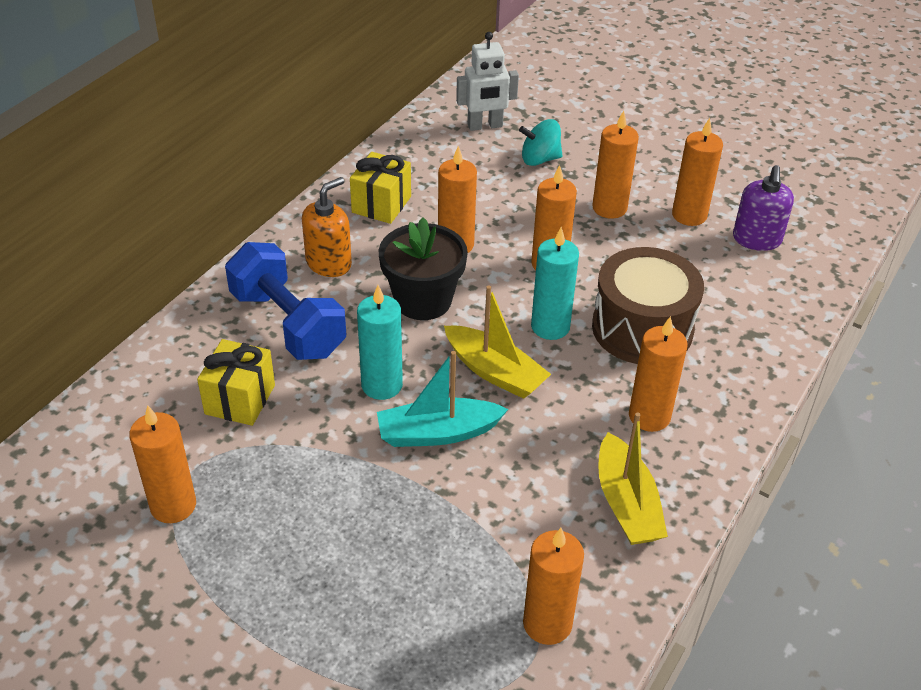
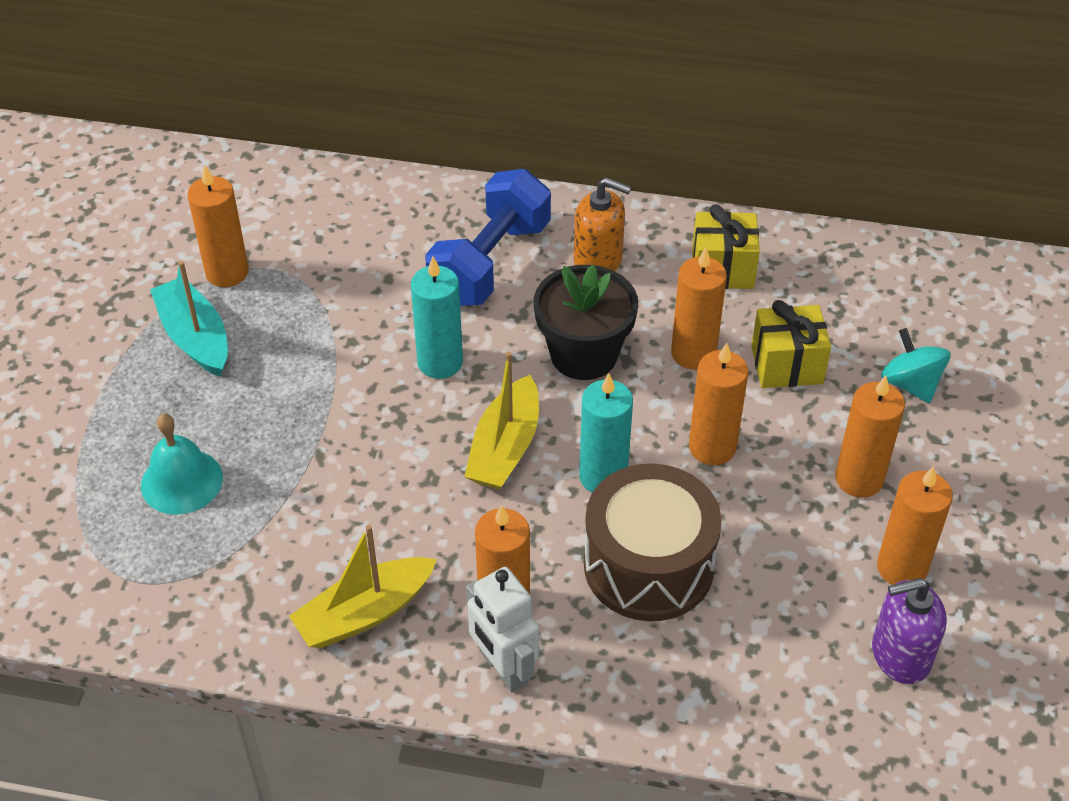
camera: 70 degrees right, 5 degrees up
(240, 399) = (371, 267): yellow gift -> yellow gift (786, 365)
(424, 602) = (181, 481): none -> turquoise bell
(437, 433) = (394, 427): turquoise boat -> turquoise boat (195, 337)
(485, 126) = (940, 312): white robot -> white robot (503, 668)
(547, 624) = (187, 583): orange candle -> none

